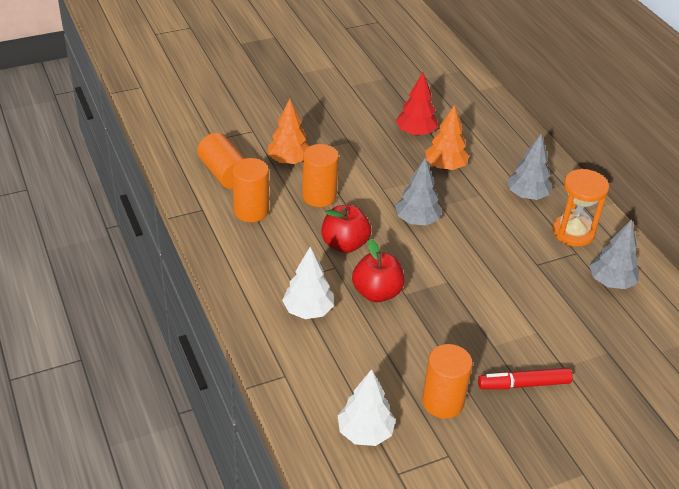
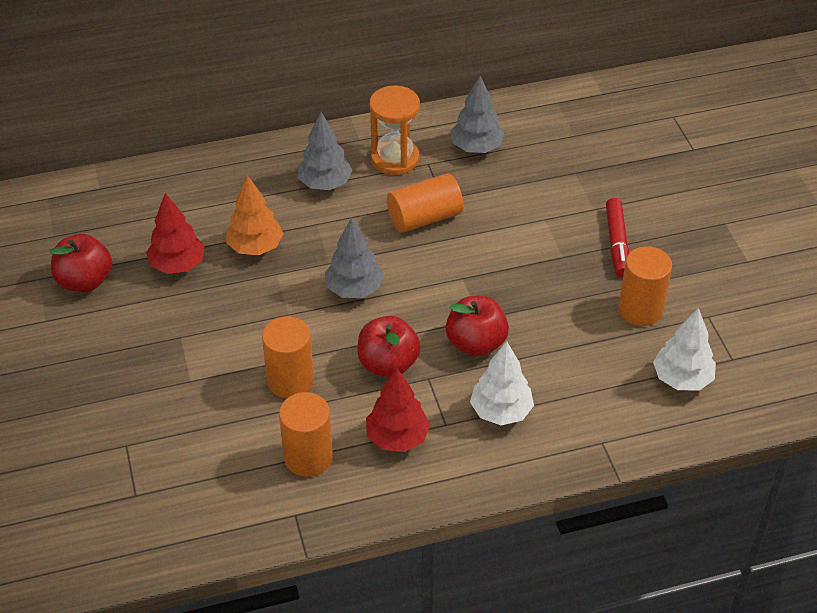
camera: 80 degrees left, 5 degrees up
(224, 173) = (220, 484): orange cylinder -> orange cylinder (424, 218)
(274, 254) = (397, 438): none -> red tree
(289, 161) = (207, 407): orange tree -> none
(389, 96) = (85, 281): none -> red apple

